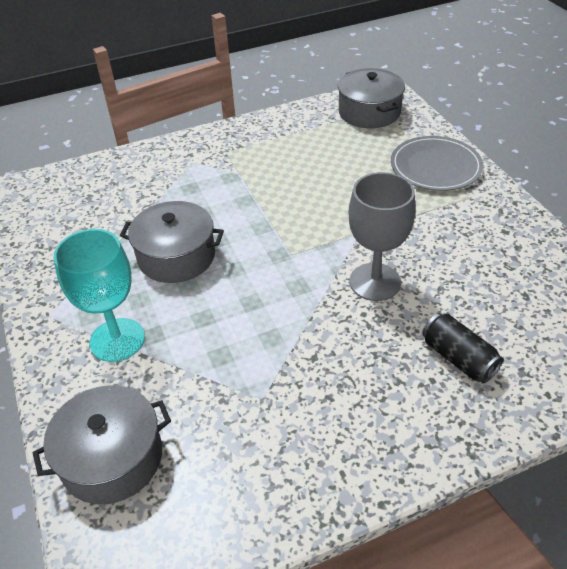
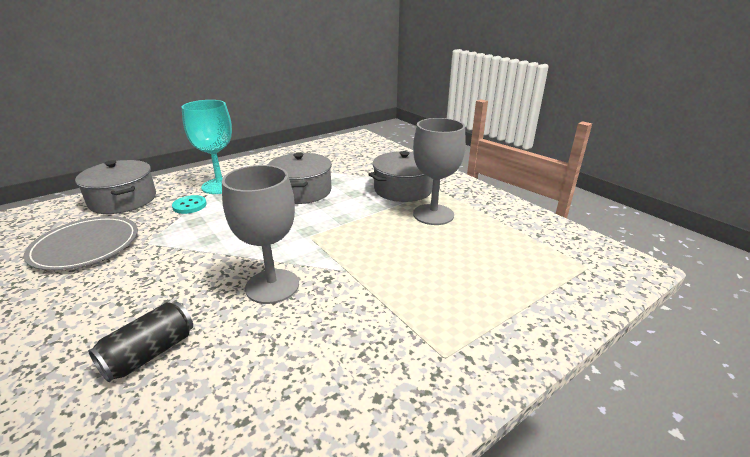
camera: 75 degrees right, 15 degrees down
(170, 368) = (189, 206): none -> turquoise button
(276, 165) = (433, 214): none -> grey goblet
(369, 112) = (572, 257): grey pot -> grey pot (403, 189)
(435, 166) = (494, 319): grey plate -> grey plate (85, 246)

